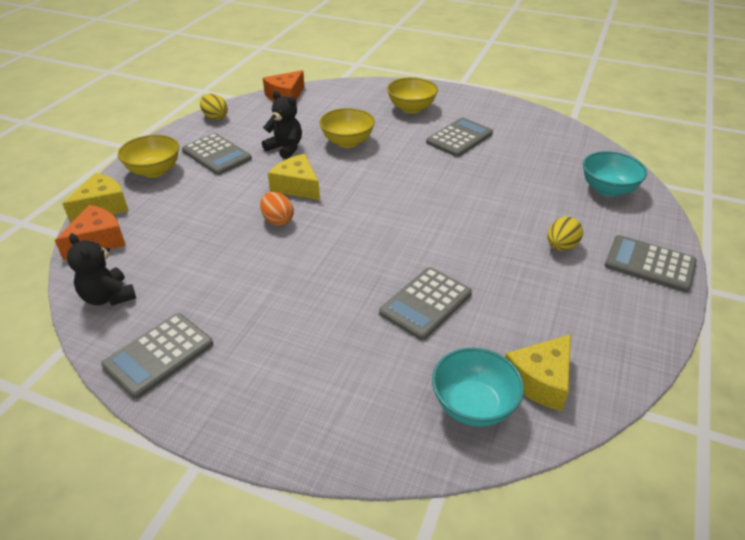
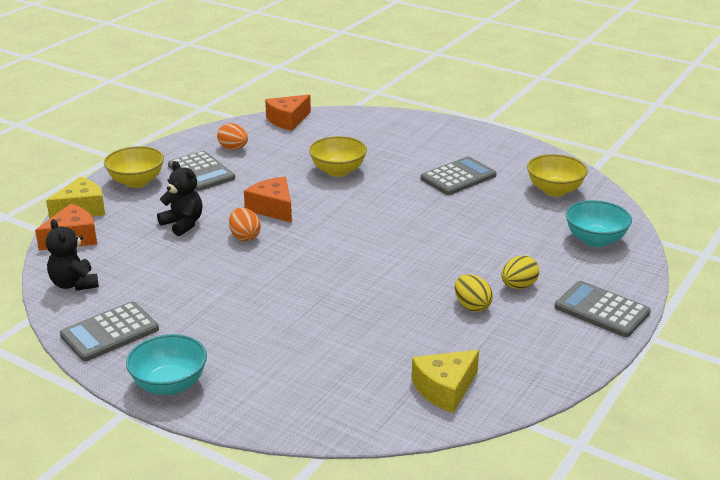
camera: 10 degrees right, 10 degrees down
(215, 117) = (208, 136): yellow egg -> yellow egg (472, 306)
(242, 128) = (233, 148): none -> orange egg
(285, 148) = (272, 172): black teddy bear -> black teddy bear (183, 224)
(297, 186) = (273, 208): yellow cheese -> orange cheese
(411, 108) = (418, 143): yellow bowl -> yellow bowl (554, 190)
(425, 303) = (363, 319): grey calculator -> none
(473, 405) = (375, 399): turquoise bowl -> turquoise bowl (169, 385)

